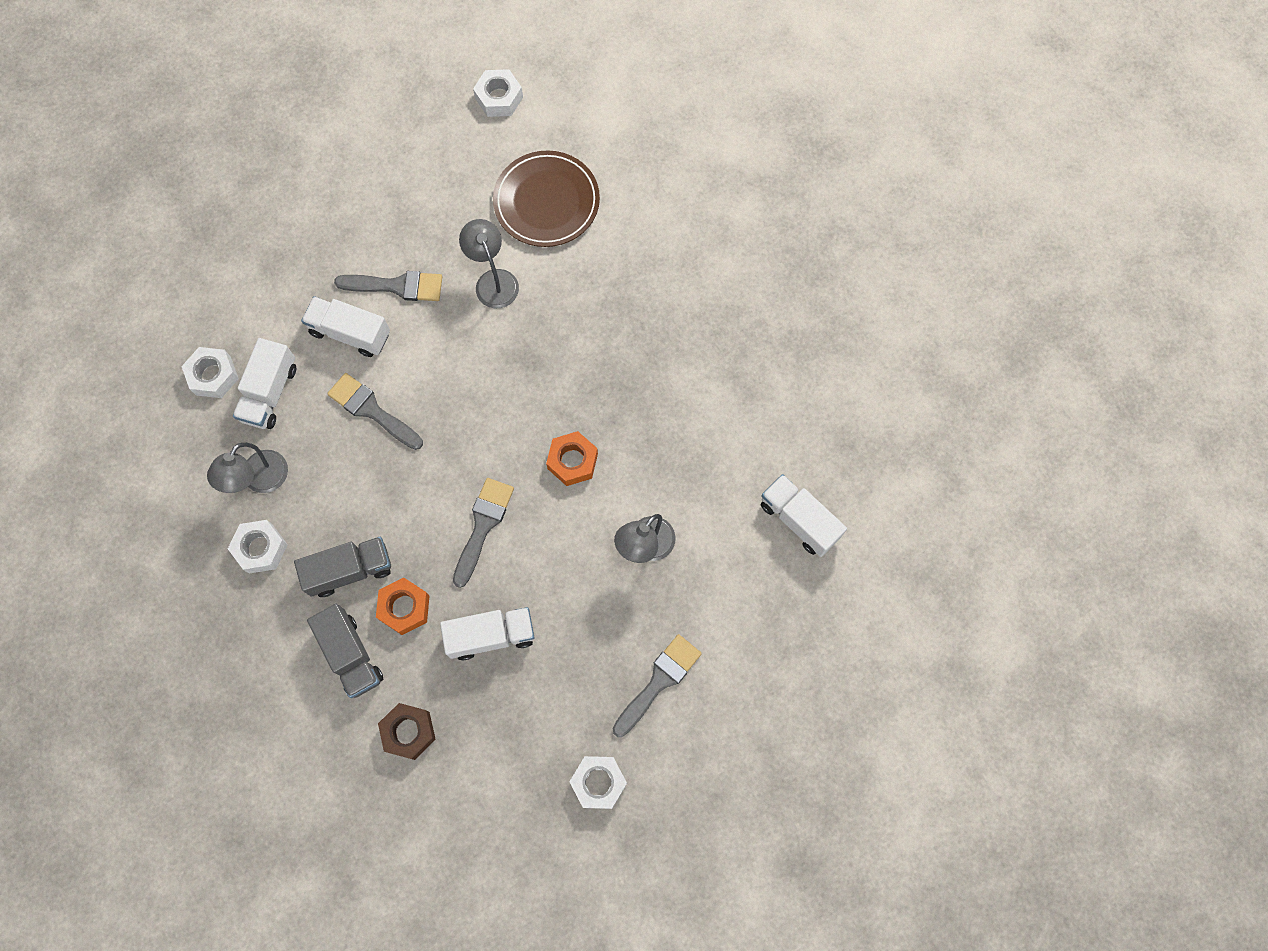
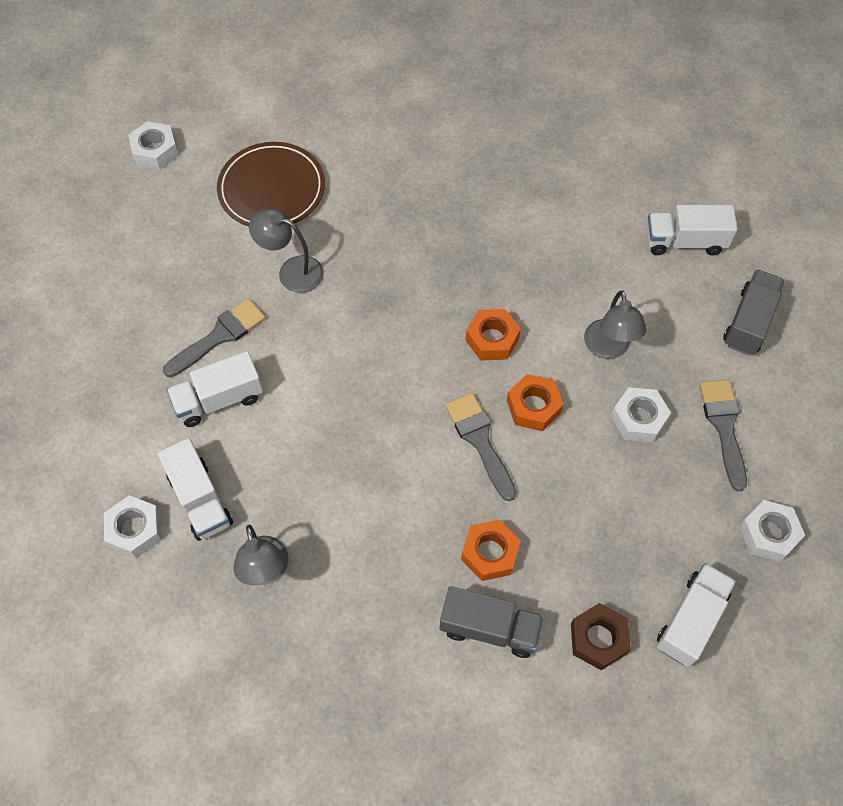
camera: 45 degrees left, 10 degrees down
(261, 548) = (325, 621): white nut -> white nut (638, 419)
(350, 570) = (416, 567): grey truck -> grey truck (749, 322)
(371, 410) = (300, 438): grey brush -> none
(491, 635) = (576, 510): white truck -> white truck (691, 620)
(545, 537) = (533, 407): none -> orange nut

